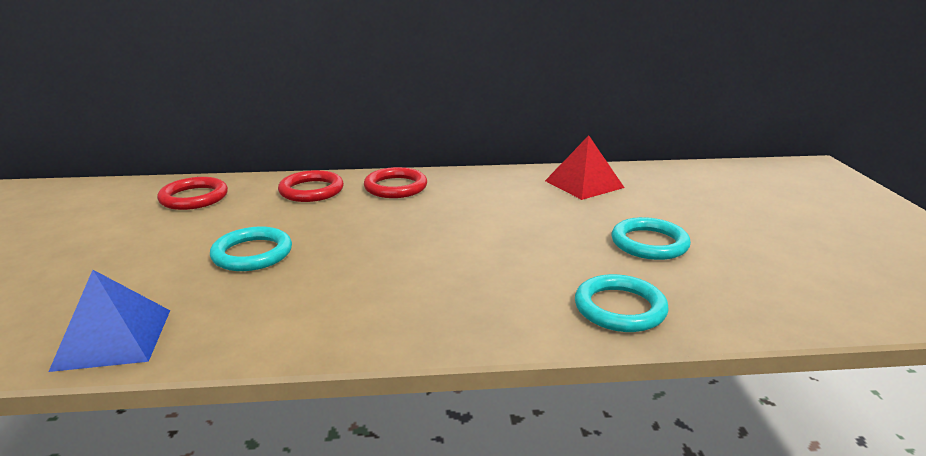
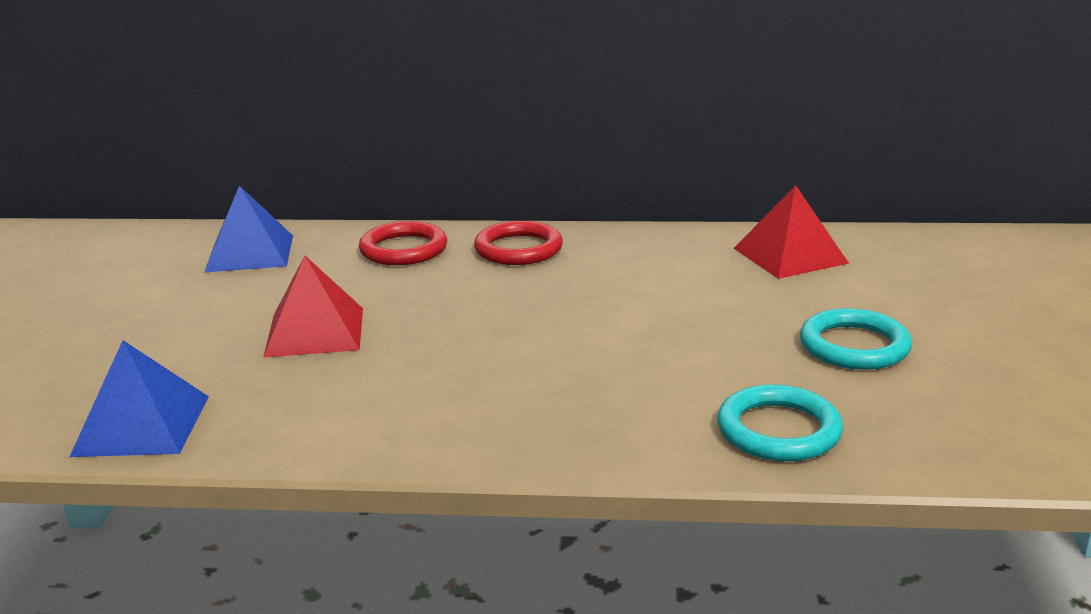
camera: 10 degrees right, 0 degrees up
(194, 197) = (250, 253): red ring -> blue pyramid
(252, 254) = (315, 332): turquoise ring -> red pyramid

